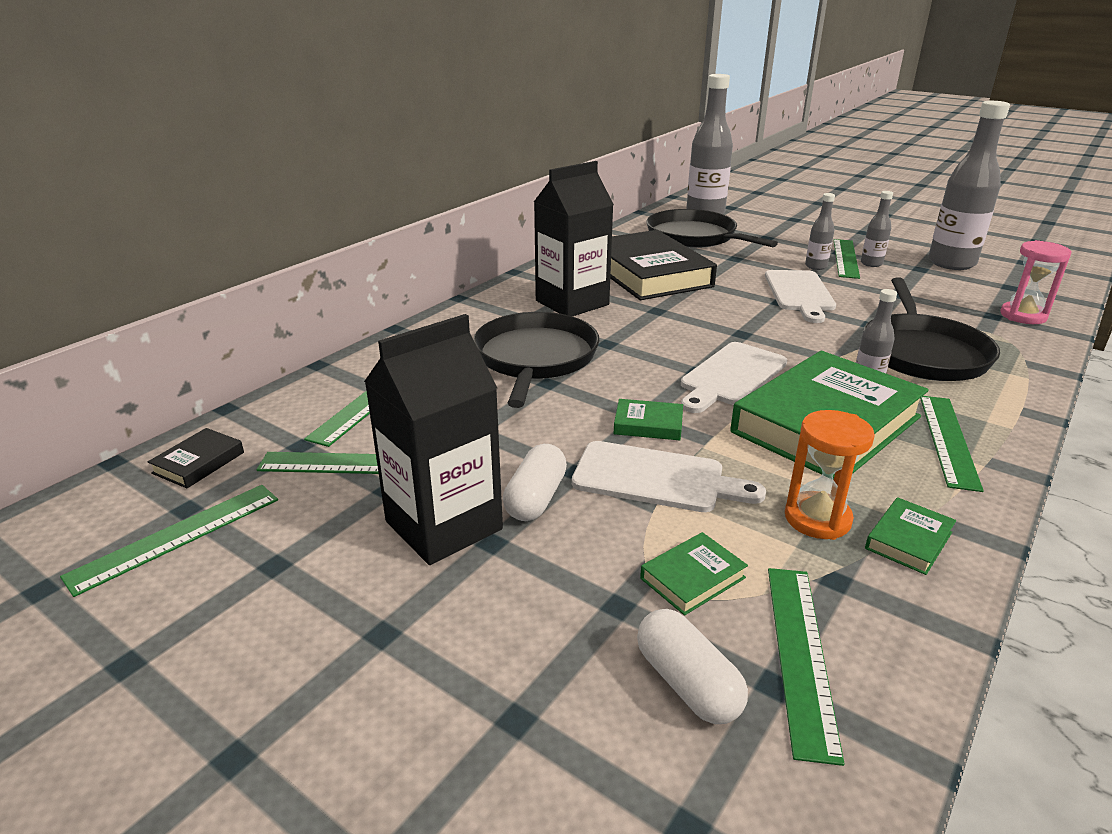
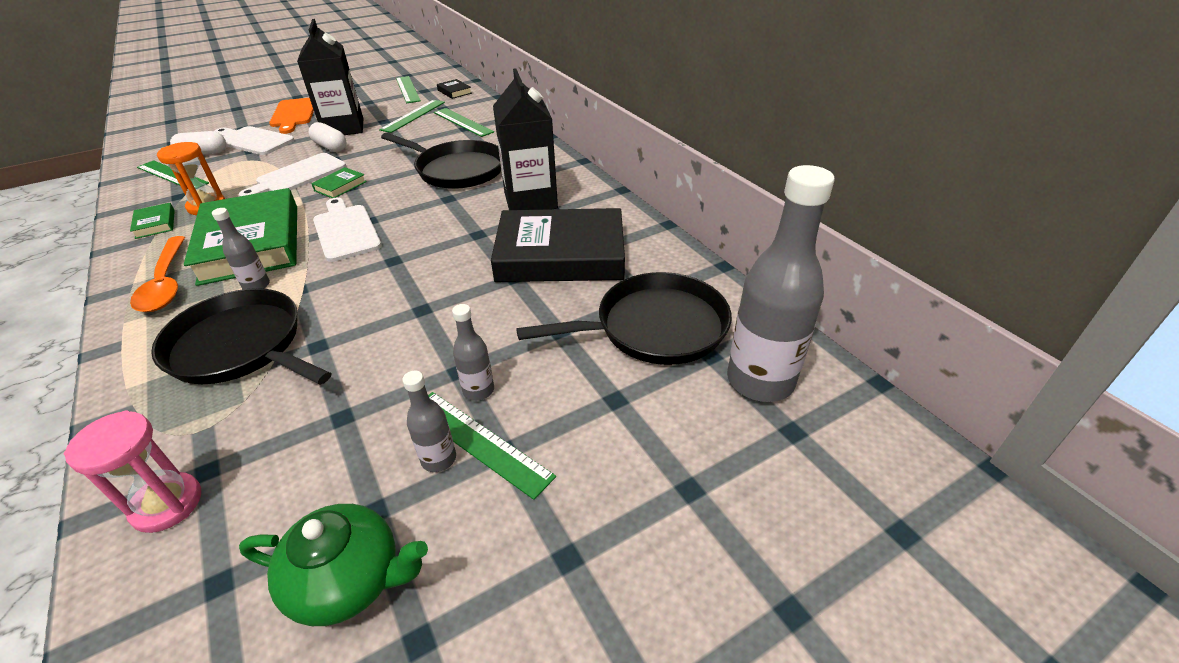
camera: 115 degrees right, 10 degrees up
(389, 663) = (294, 114): none -> orange cutting board
(692, 578) = (235, 167): green book -> none
(800, 293) = (425, 334): white cutting board -> white cutting board (253, 141)
(948, 440) = (166, 283): green ruler -> orange spoon
(951, 263) = (349, 580): grey bottle -> green teapot

